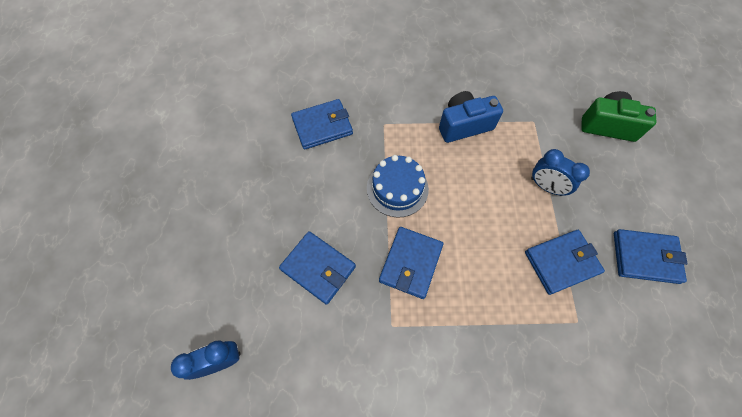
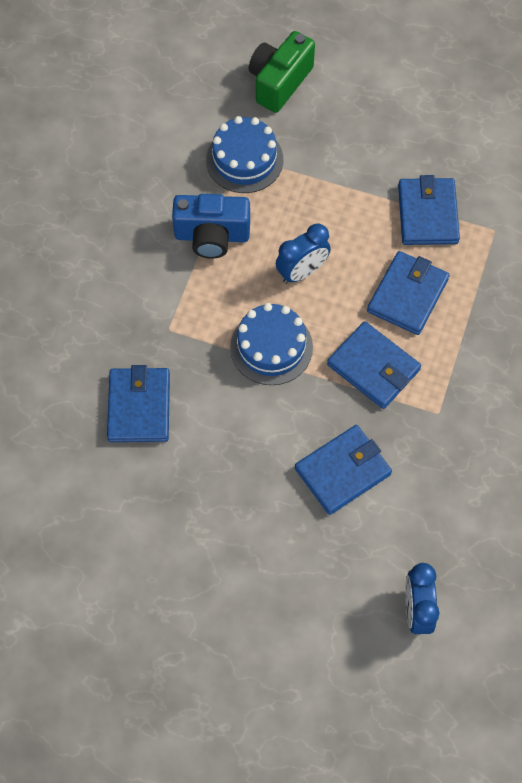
camera: 70 degrees left, 0 degrees up
(464, 125) = (212, 236): blue camera -> blue camera turned 90 degrees counterclockwise
(533, 125) = (244, 160): none -> blue cake
(546, 186) = (333, 185): blue clock -> blue clock (302, 272)
(645, 257) = (450, 133): blue wallet -> blue wallet (407, 295)

